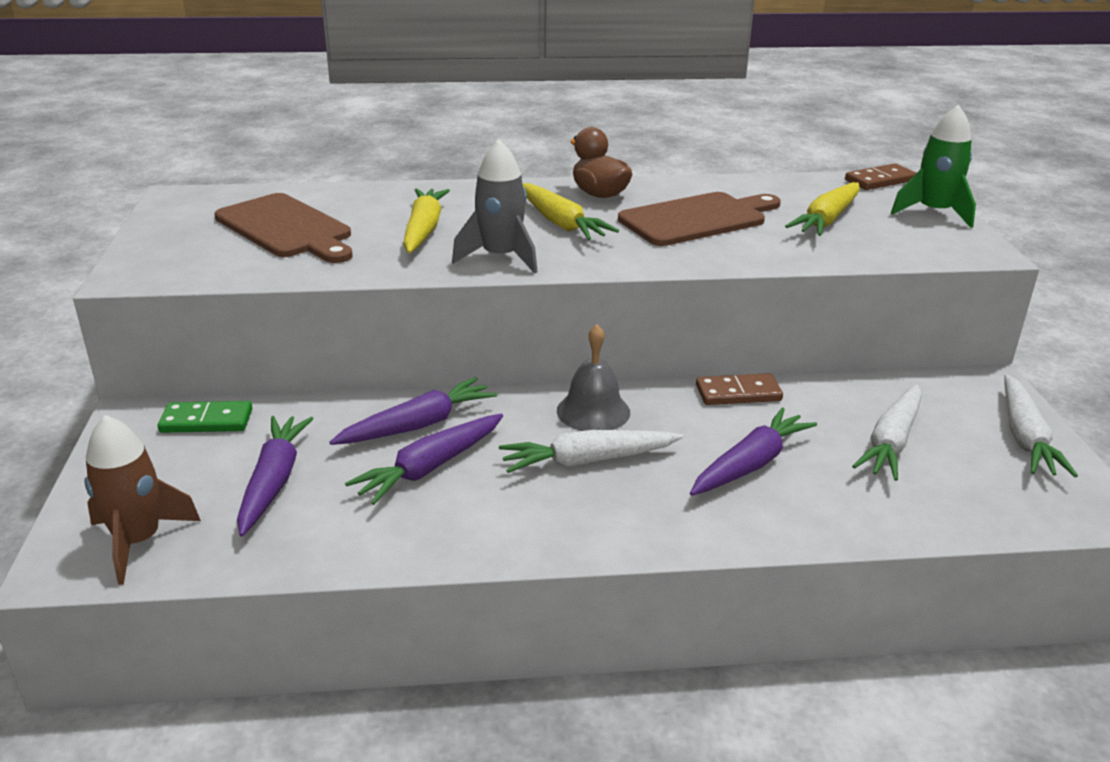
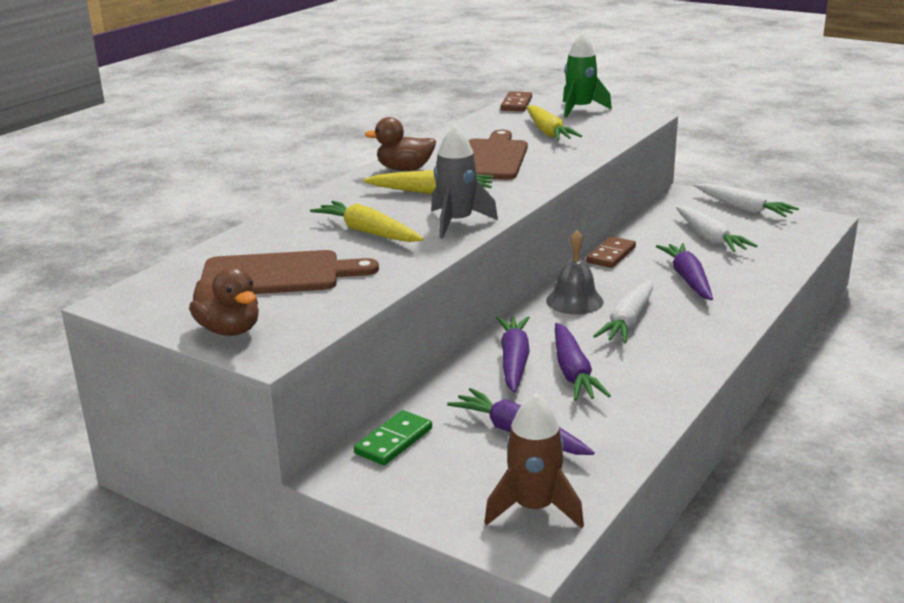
camera: 50 degrees left, 5 degrees down
(159, 249) = (229, 330): none -> brown duck

